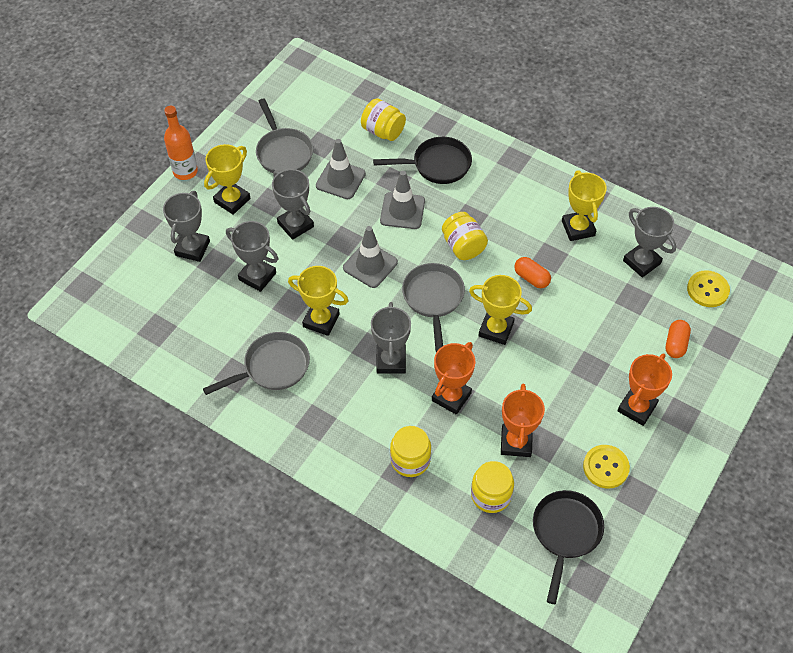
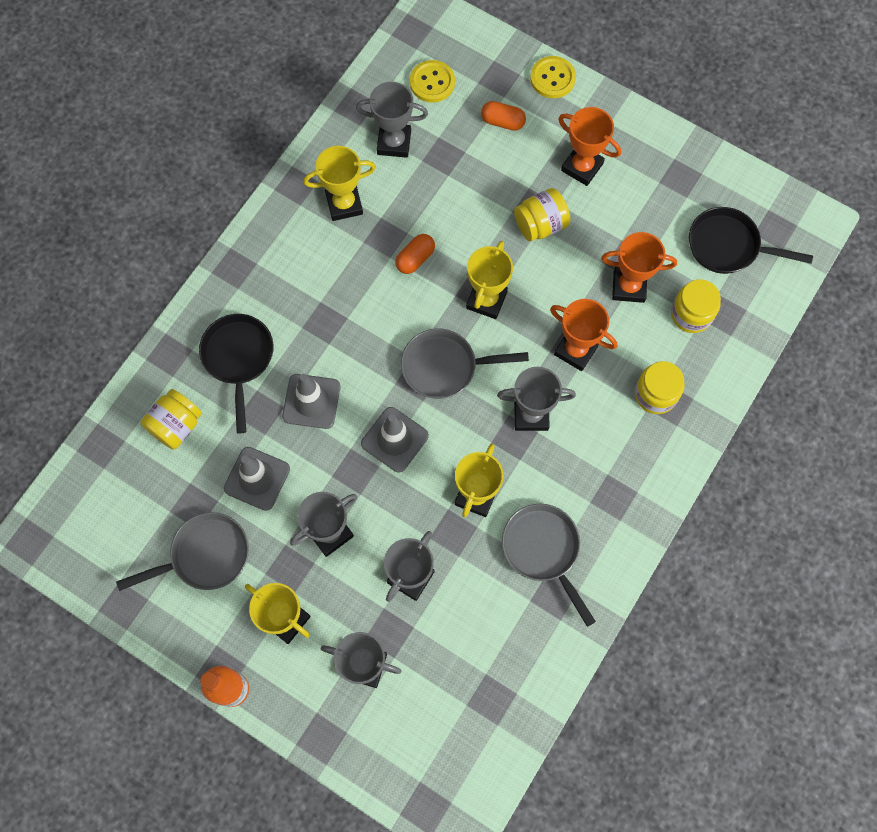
camera: 90 degrees left, 15 degrees up
(463, 246) = (368, 331): yellow jar -> yellow jar (540, 225)
(605, 467) = (652, 203): yellow button -> yellow button (552, 78)
(641, 262) = (394, 143): grey trophy -> grey trophy turned 45 degrees clockwise

